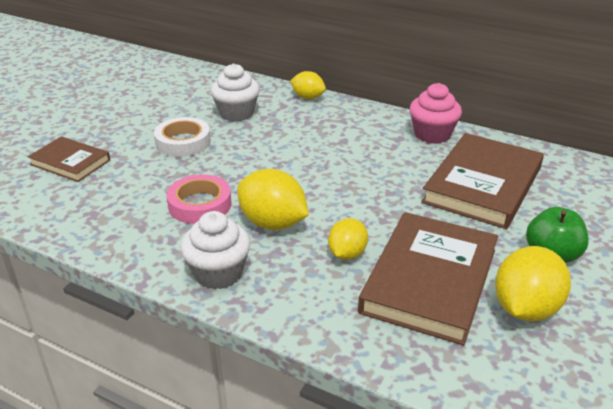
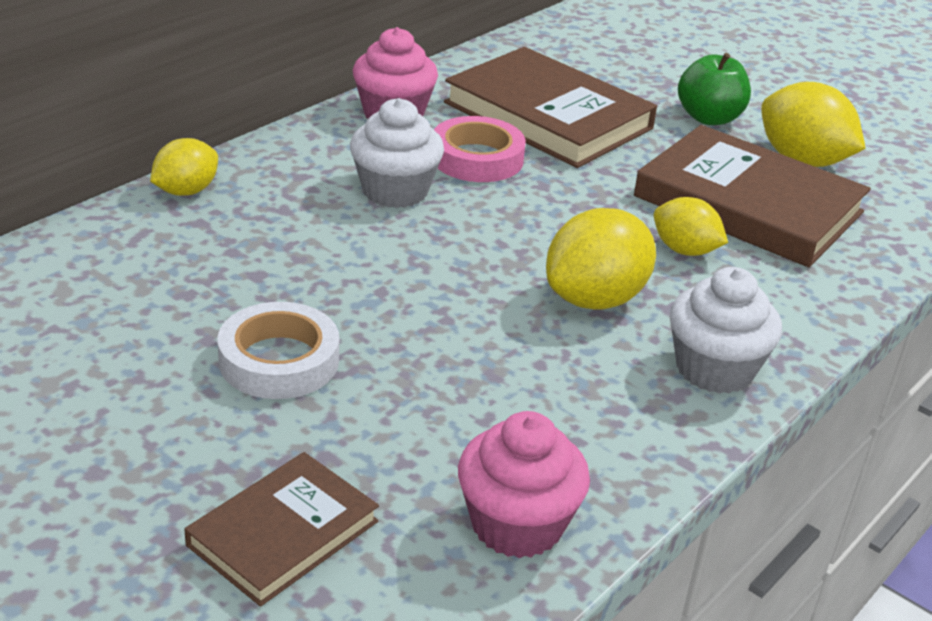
camera: 80 degrees left, 0 degrees up
(77, 217) = (517, 525): none -> pink cupcake
(200, 204) = (519, 365): pink tape -> pink tape (477, 158)
(236, 113) = (195, 279): white cupcake -> white cupcake (395, 191)

